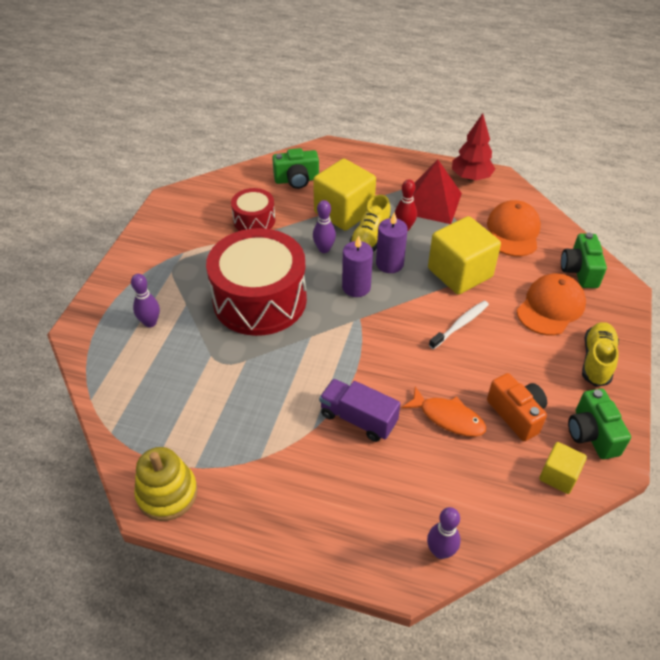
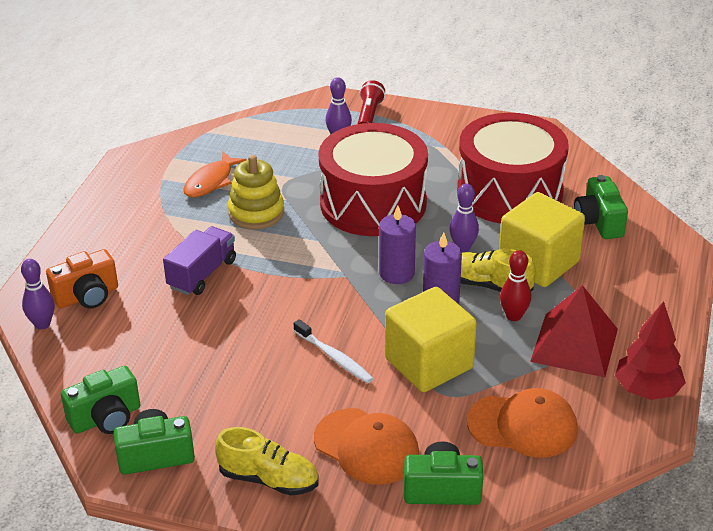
camera: 90 degrees right, 10 degrees down
(116, 300) = (369, 115): none -> red flashlight
(167, 493) = (138, 167): yellow stacking toy -> yellow stacking toy (256, 213)
(254, 220) = (509, 192): red drum -> red drum, size x2.01
(448, 417) = (195, 338): orange fish -> orange fish (211, 181)
(516, 414) = (192, 393): orange camera -> orange camera (87, 296)
(558, 476) = (106, 418): yellow cube -> green camera

